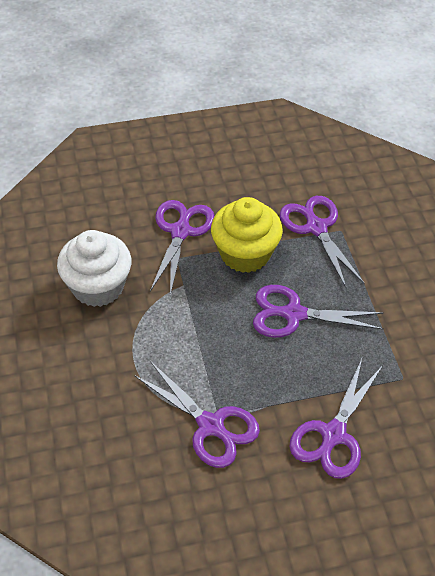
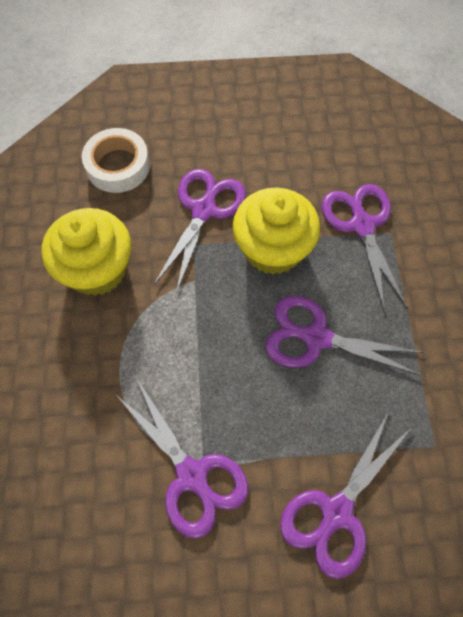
camera: 10 degrees right, 15 degrees up
(98, 206) = (118, 166): none -> white tape
(98, 286) = (97, 269): white cupcake -> yellow cupcake

